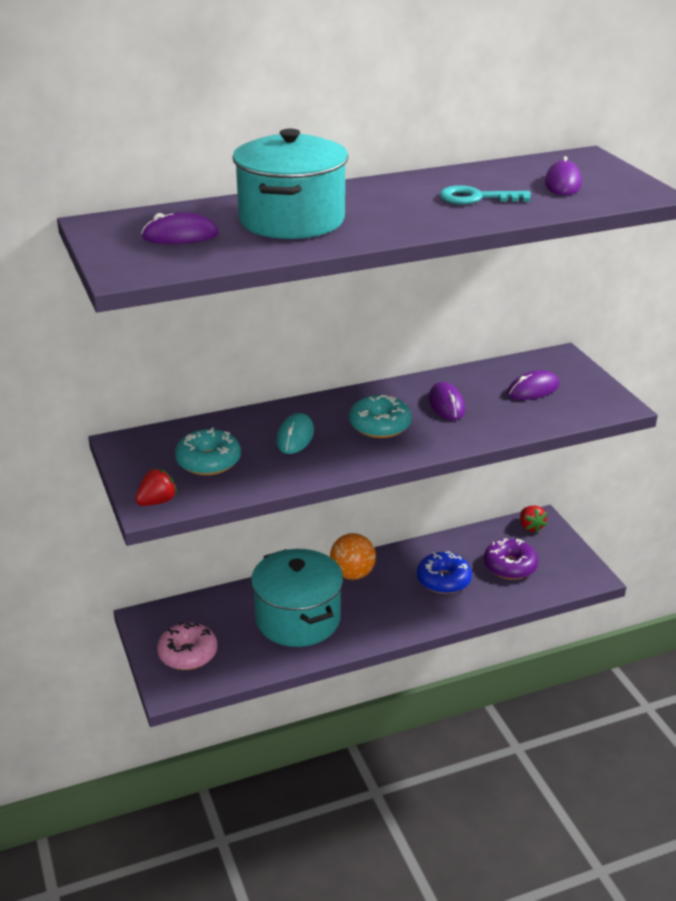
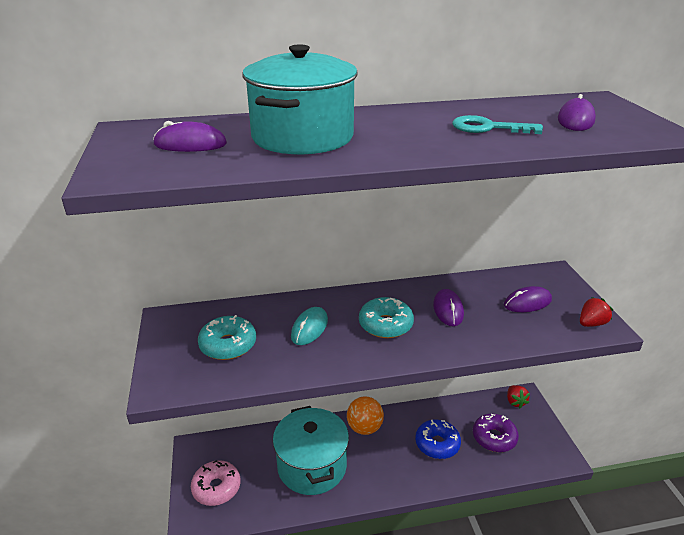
camera: 10 degrees right, 0 degrees up
(157, 502) = (168, 383): red strawberry -> red strawberry (591, 323)

